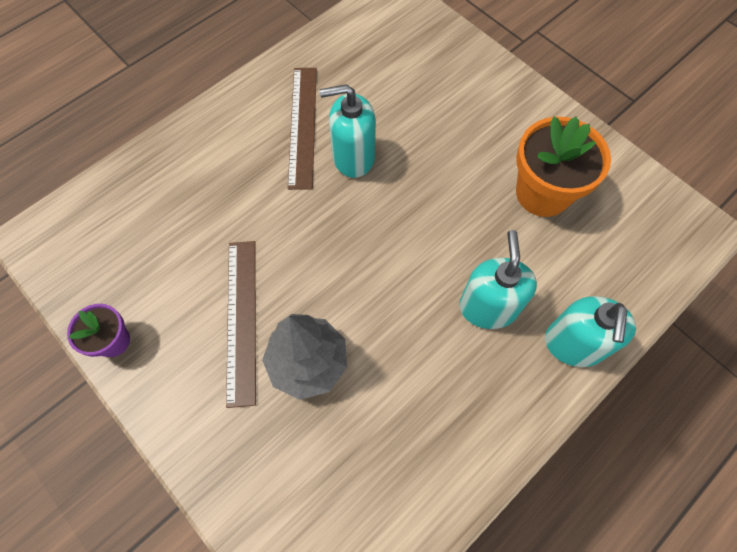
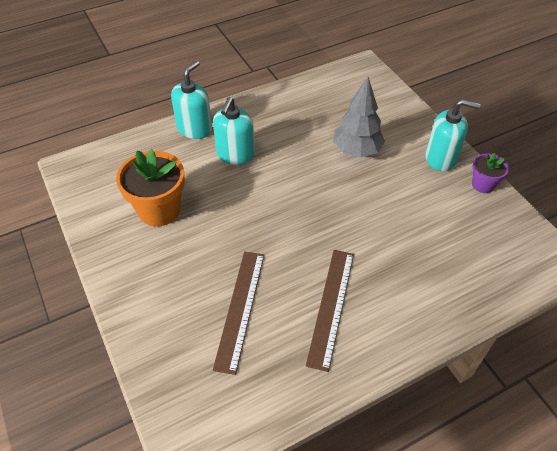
camera: 165 degrees left, 15 degrees down
(242, 319) = (396, 179): brown ruler -> brown ruler (240, 309)
(353, 157) = (294, 268): turquoise soap dispenser -> turquoise soap dispenser (440, 158)

